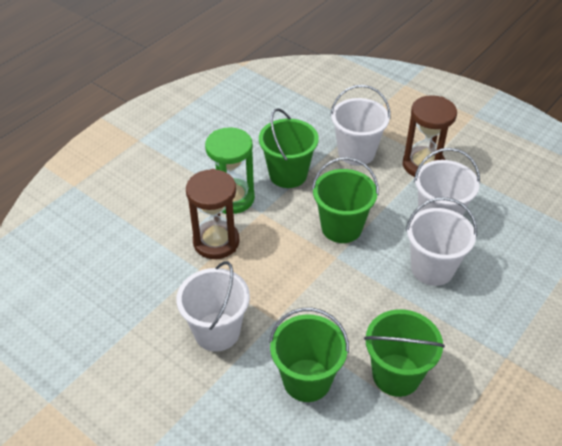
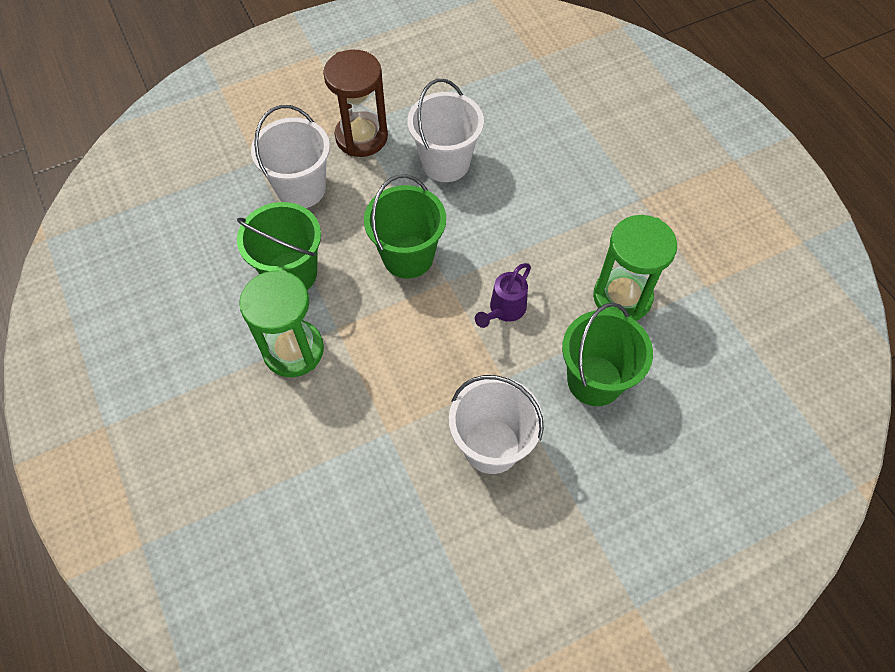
camera: 65 degrees left, 15 degrees up
(216, 242) = (355, 396): brown hourglass -> none
(333, 299) = (504, 310): none -> purple watering can
(396, 375) = (622, 297): green bucket -> green hourglass
(432, 268) = (509, 202): white bucket -> none

